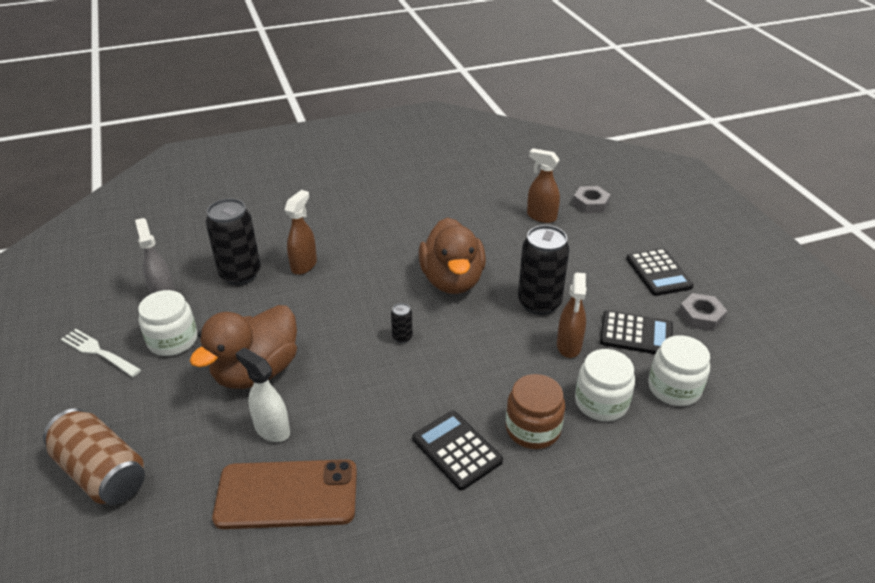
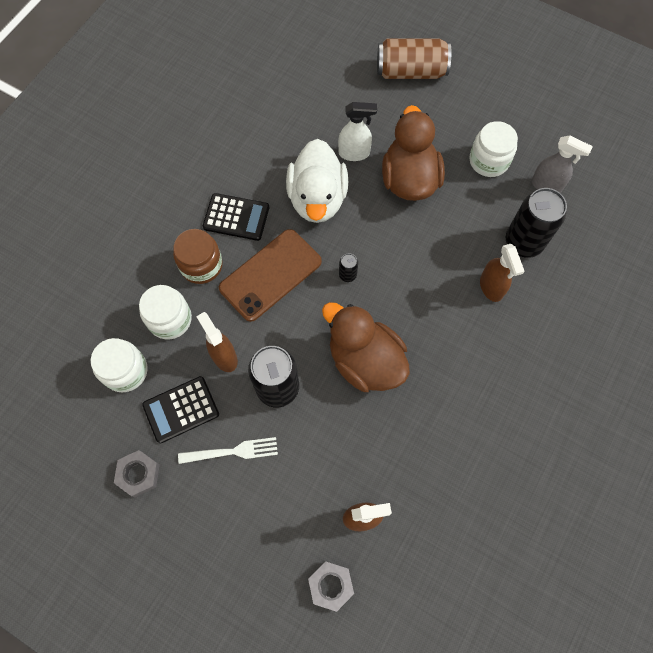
camera: 140 degrees right, 30 degrees up
(98, 352) = (519, 121): white fork -> white fork (232, 451)
(287, 494) = (304, 128): brown phone -> brown phone (270, 275)
(358, 412) = (317, 199): none -> white duck
(658, 272) = (202, 511): black calculator -> none

